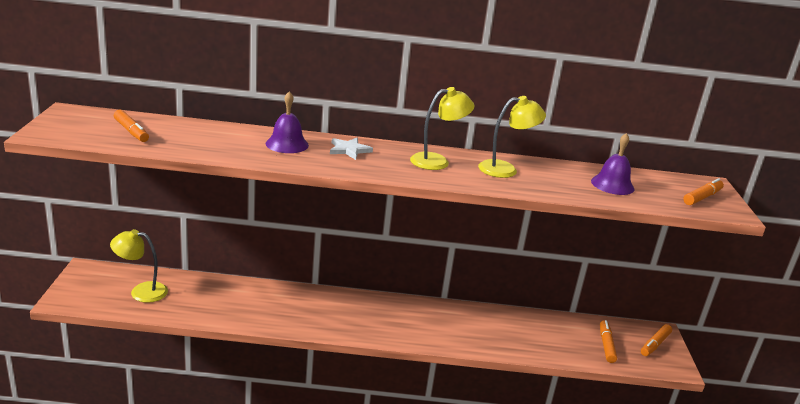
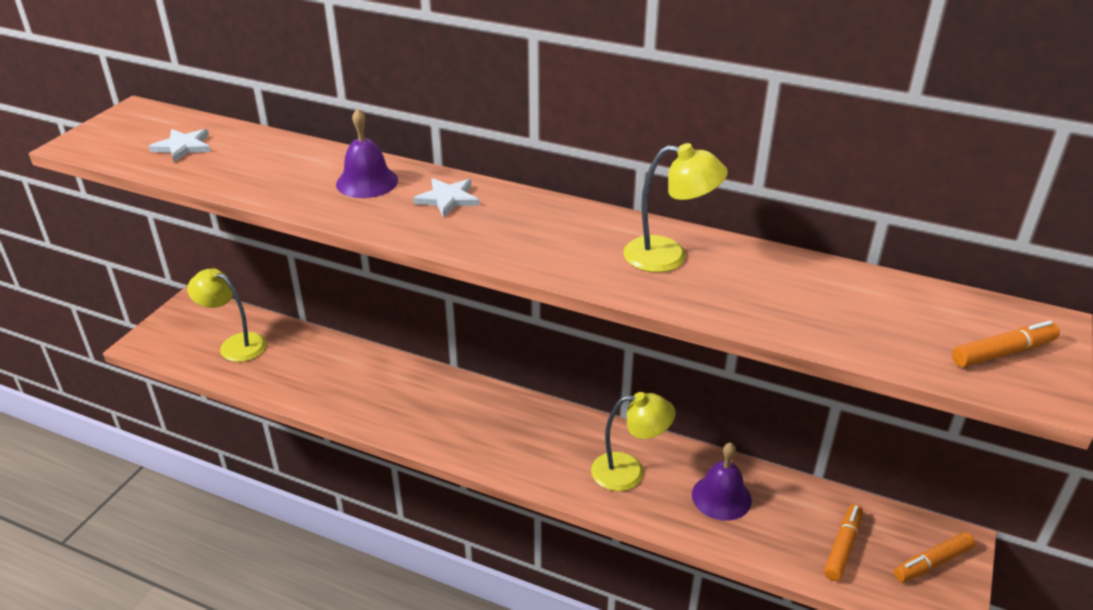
camera: 25 degrees right, 10 degrees up
(131, 131) = (183, 147): orange marker -> white star
(437, 161) = (567, 231): yellow lamp -> yellow lamp (629, 472)
(612, 184) = (840, 306): purple bell -> purple bell (721, 497)

